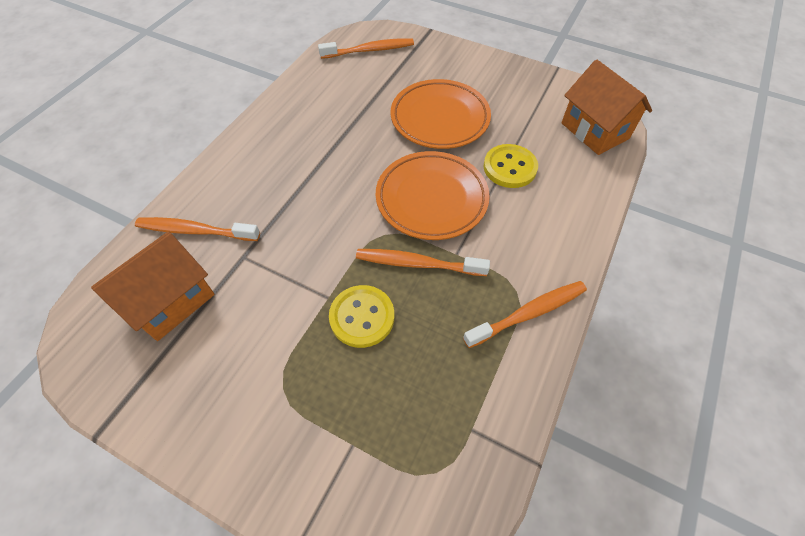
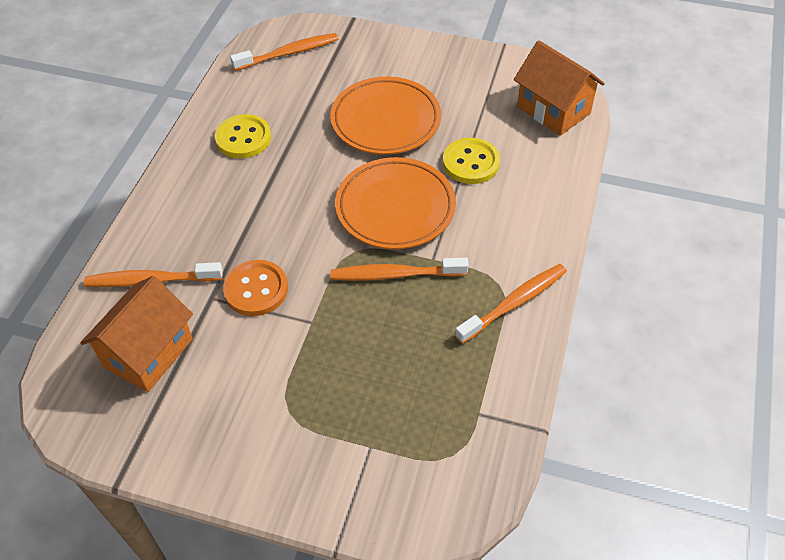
camera: 10 degrees left, 5 degrees down
(285, 256) = (256, 289): none -> orange button
(362, 317) = (350, 334): yellow button -> yellow button (243, 138)

